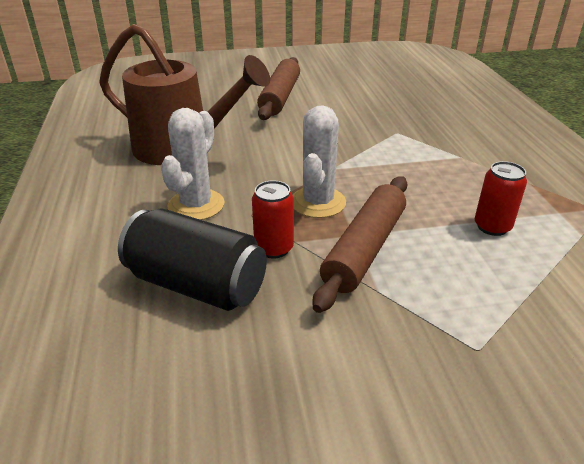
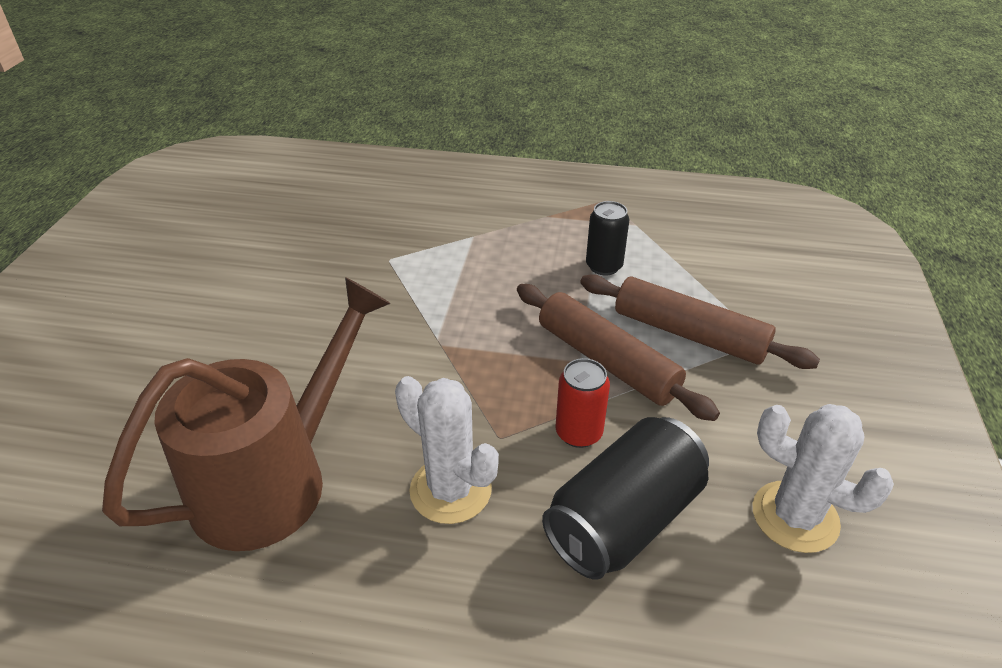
camera: 70 degrees left, 5 degrees up
(280, 97) = (196, 329): brown rolling pin -> brown rolling pin (689, 334)
(318, 202) = (504, 371): white cactus -> white cactus (795, 517)
(492, 227) = (604, 266): red can -> black can

